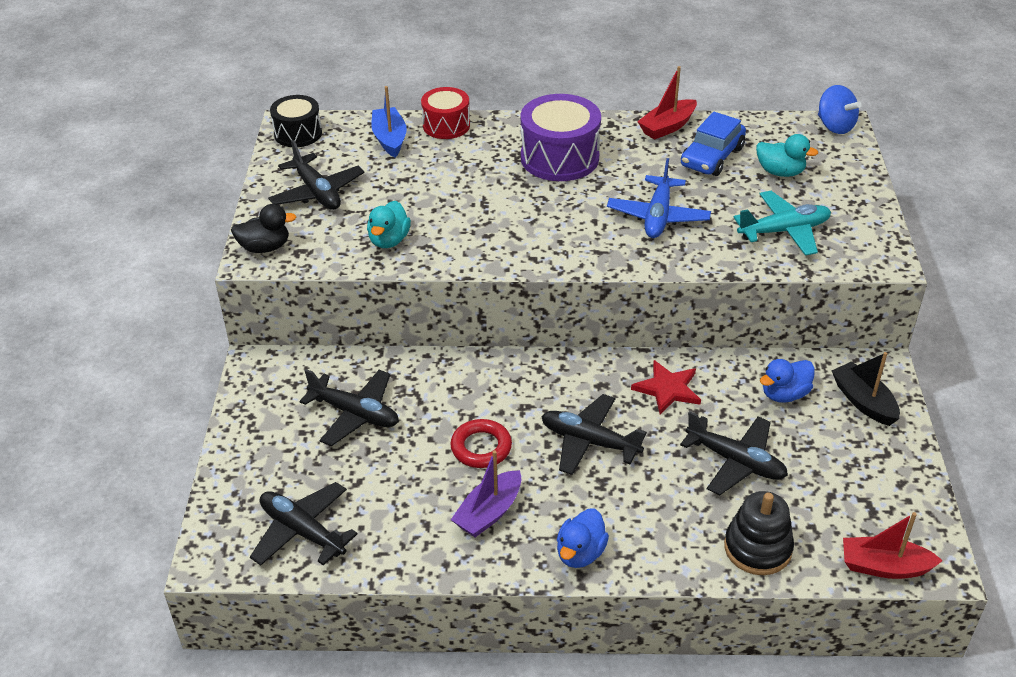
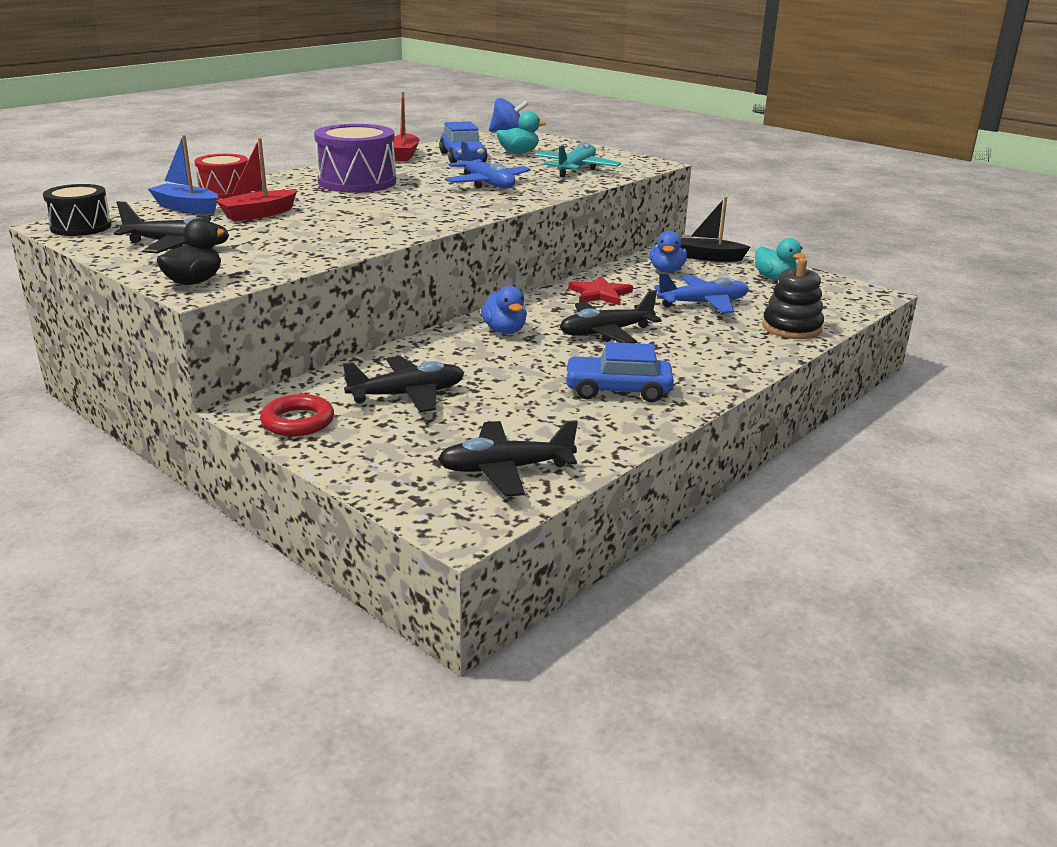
camera: 50 degrees left, 15 degrees down
(389, 240) = (308, 246): turquoise duck -> turquoise duck (775, 278)
(481, 447) = (542, 366): red ring -> red ring (298, 421)
(489, 513) = (617, 390): purple boat -> blue car
(580, 553) = (712, 377): blue duck -> blue duck (504, 330)
(735, 461) = (703, 304): black plane -> blue plane
(884, 567) = (857, 305): red boat -> red boat (258, 214)

